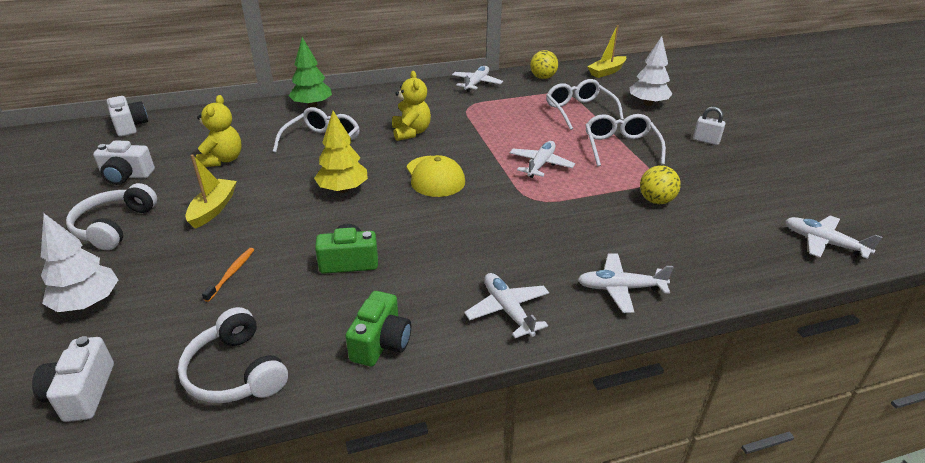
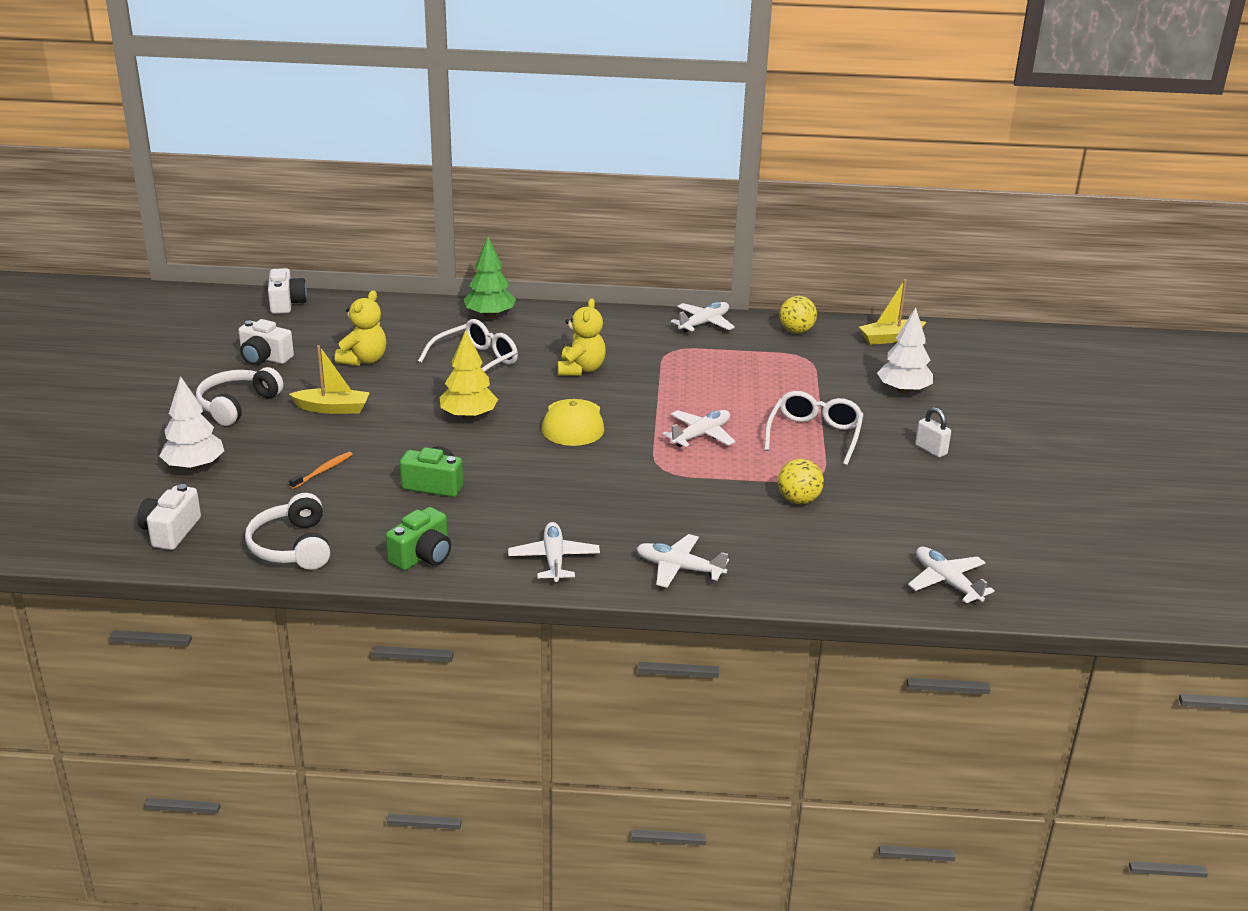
camera: 20 degrees right, 5 degrees down
(213, 209) = (332, 408): yellow boat -> yellow boat turned 60 degrees clockwise
(579, 111) = (804, 383): white glasses -> none

